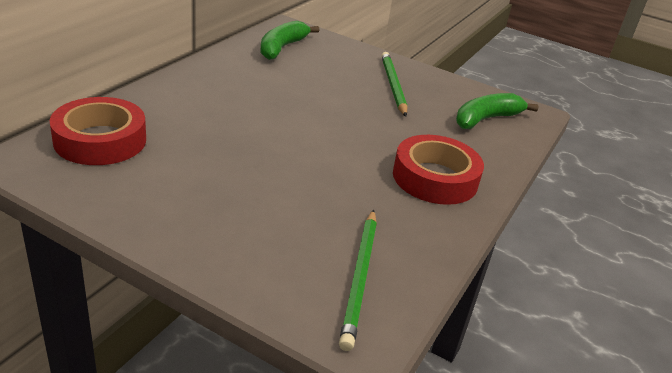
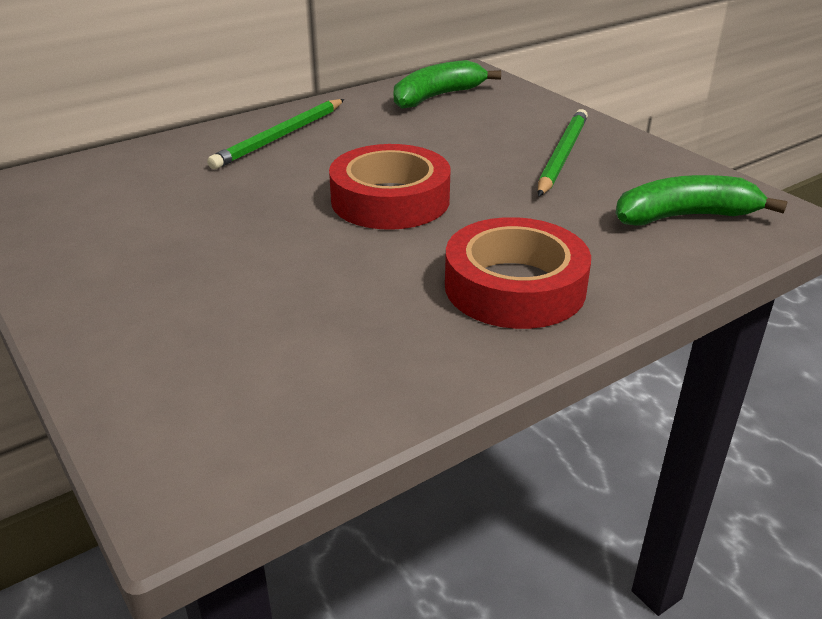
camera: 30 degrees right, 0 degrees up
(100, 140) = (104, 179): red tape -> red tape (390, 200)
(360, 278) = (263, 402): green pencil -> green pencil (280, 137)

